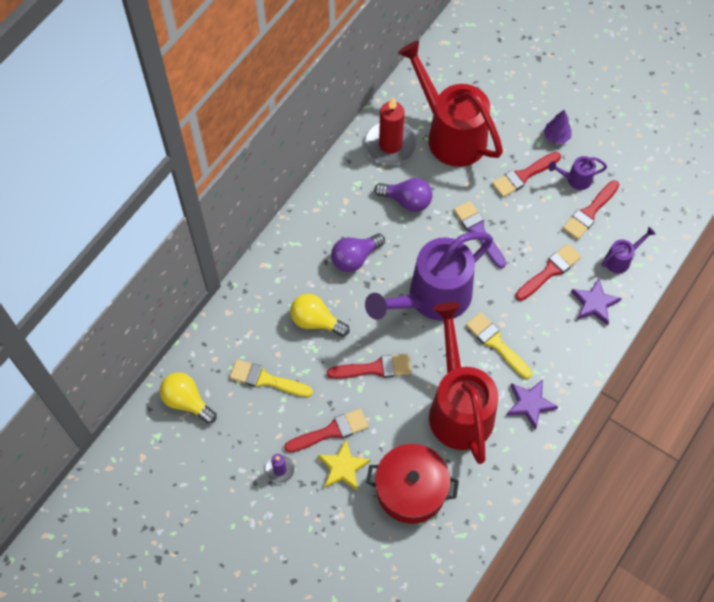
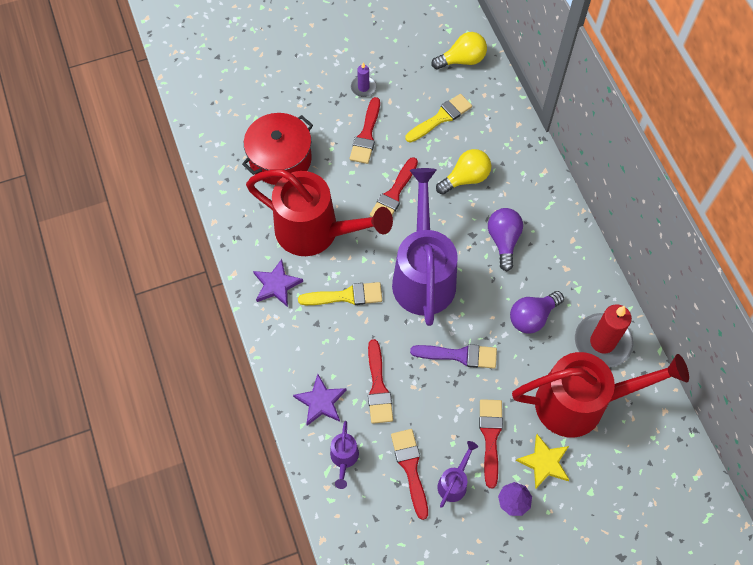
camera: 125 degrees right, 0 degrees up
(343, 467) = (332, 126): yellow star -> yellow star (544, 462)

